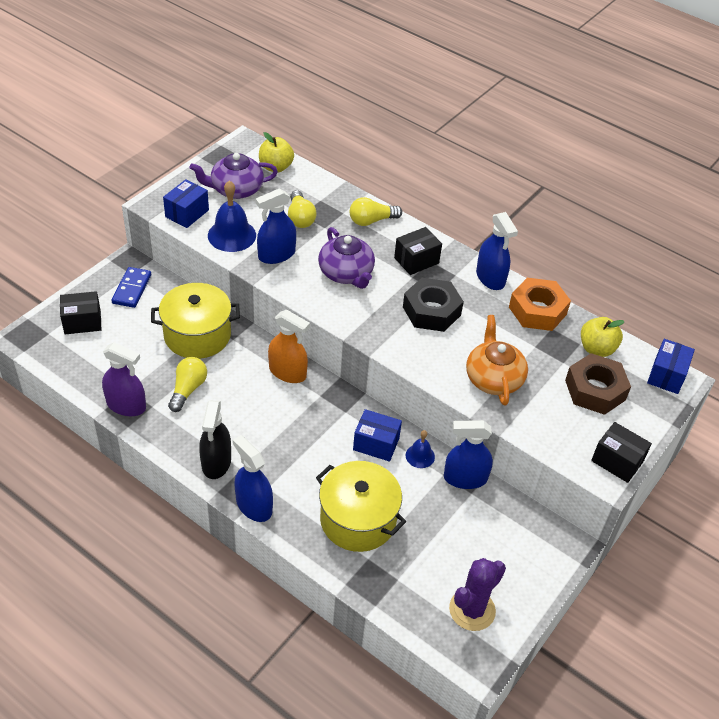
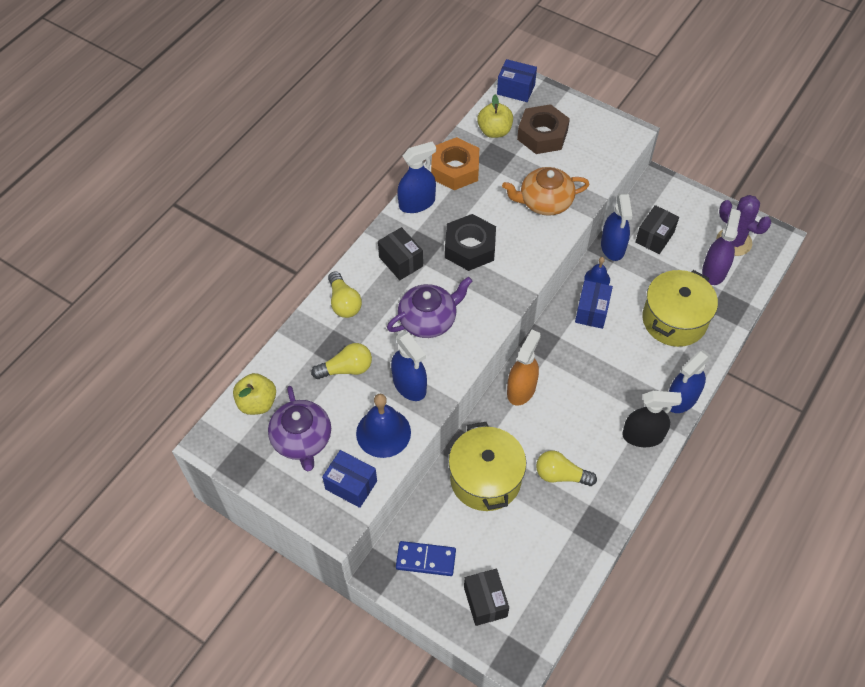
camera: 90 degrees left, 10 degrees up
(126, 405) = (593, 529): purple spray bottle -> purple spray bottle (714, 271)
(617, 461) = (613, 126): black box -> black box (654, 237)

